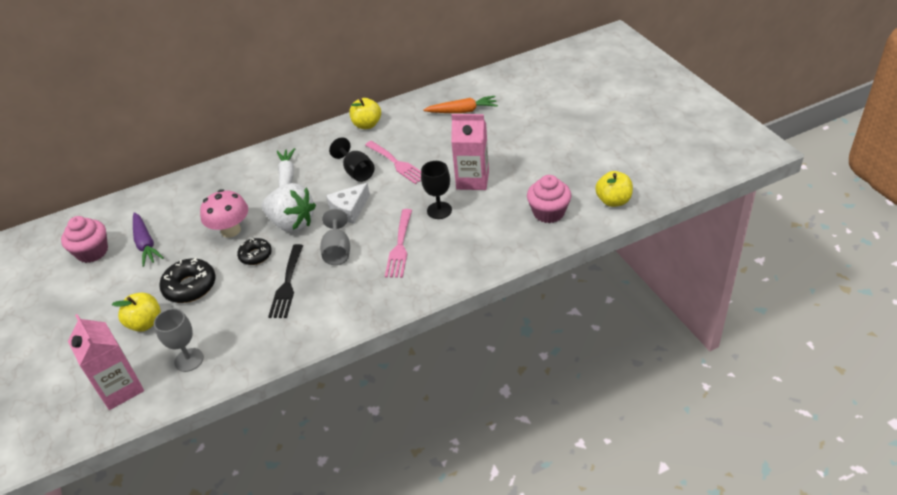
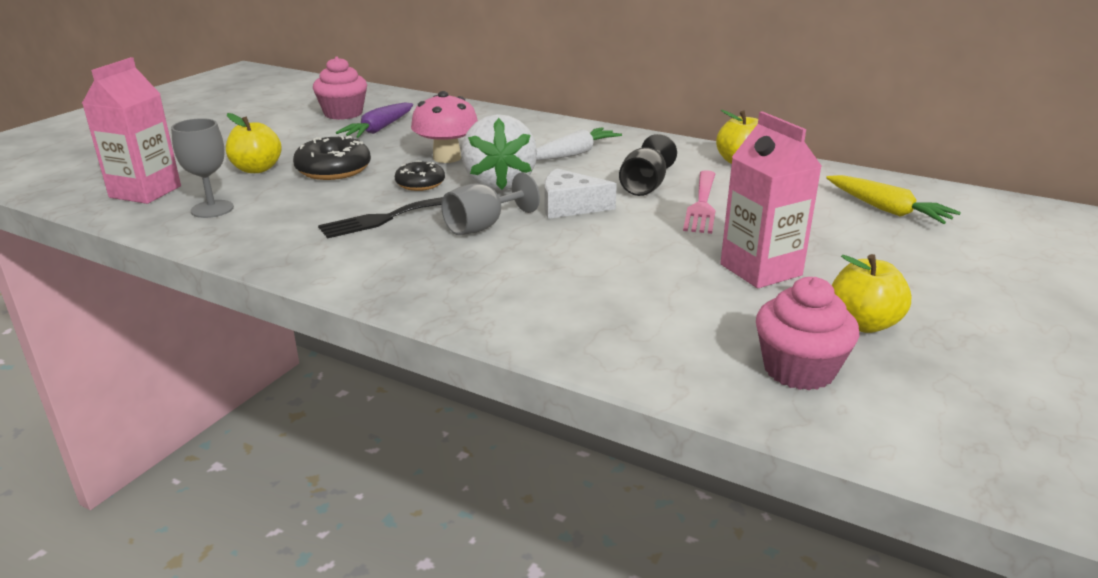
camera: 50 degrees right, 15 degrees down
(400, 246) = (543, 265): pink fork -> none
(439, 210) = (656, 267): black goblet -> none
(462, 111) = (887, 210): orange carrot -> yellow carrot
(613, 201) = (948, 438): yellow apple -> yellow apple (863, 323)

